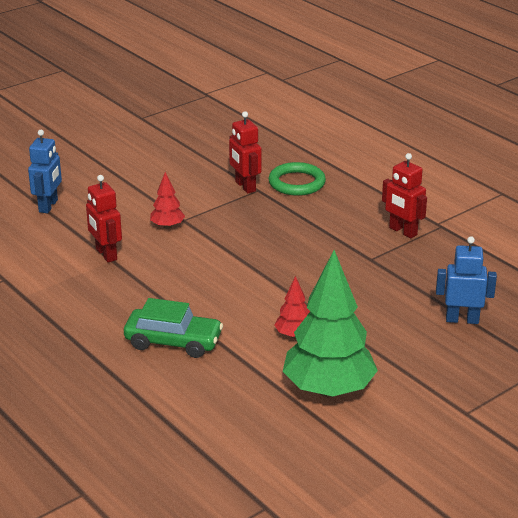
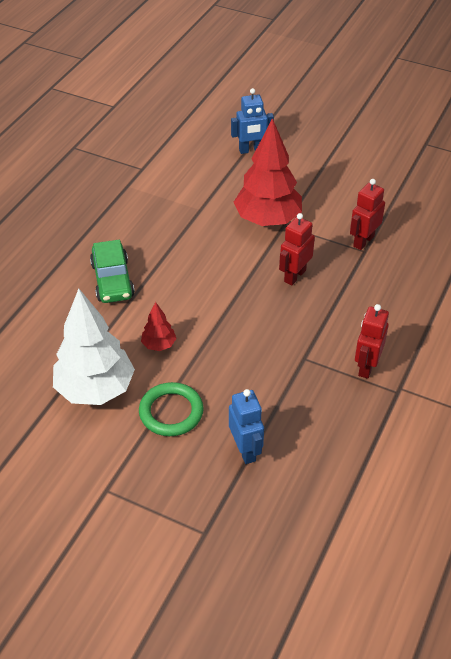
camera: 65 degrees right, 15 degrees up
(106, 254) = (205, 203): red robot -> red robot (294, 276)
(167, 226) = (268, 220): red tree -> red tree, size x2.20
(296, 183) = (395, 270): green ring -> green ring (171, 412)
(328, 390) = (95, 389): green tree -> white tree

